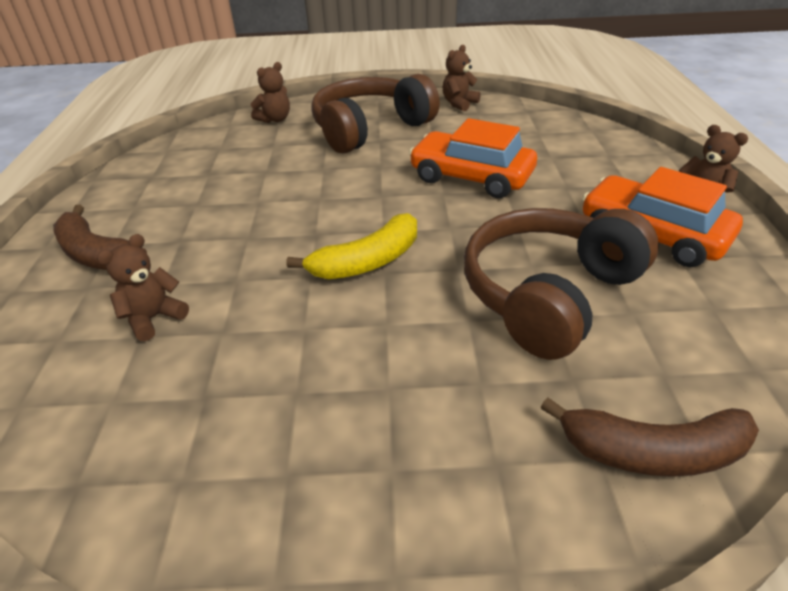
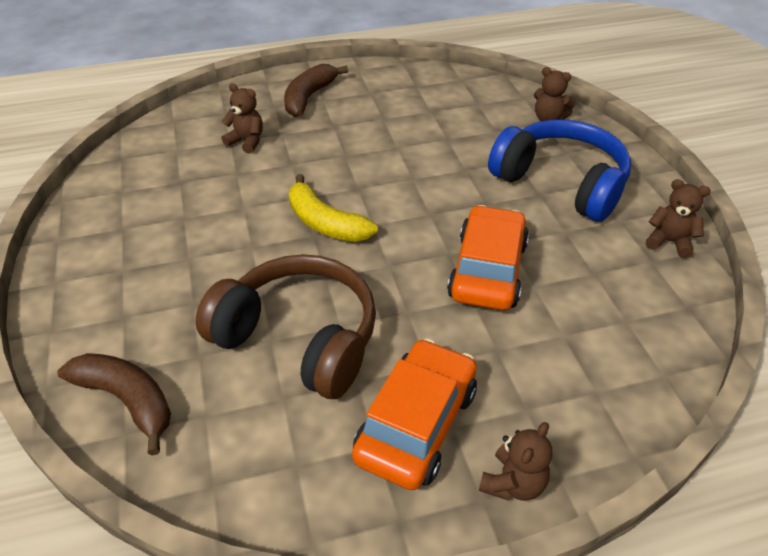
camera: 75 degrees right, 5 degrees up
(370, 129) = (561, 183): brown headphones -> blue headphones
(652, 452) = (127, 400): brown banana -> brown banana turned 135 degrees clockwise

